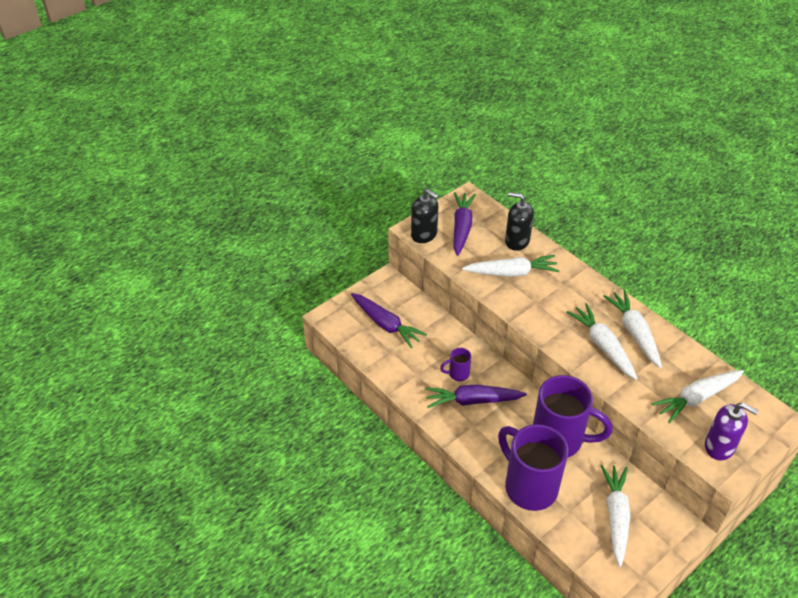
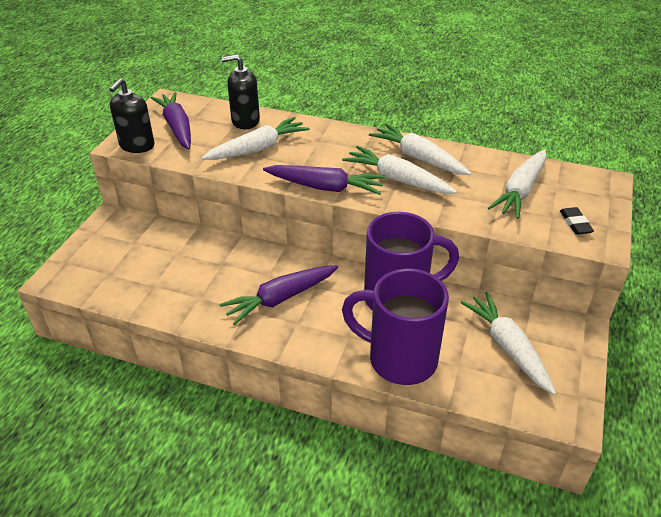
camera: 30 degrees left, 5 degrees down
(386, 324) = (133, 261): purple carrot -> purple carrot (325, 187)
(424, 234) = (137, 145): black soap dispenser -> black soap dispenser turned 105 degrees clockwise
(458, 374) = (247, 278): purple mug -> none
(719, 446) = (575, 223): purple soap dispenser -> black eraser

